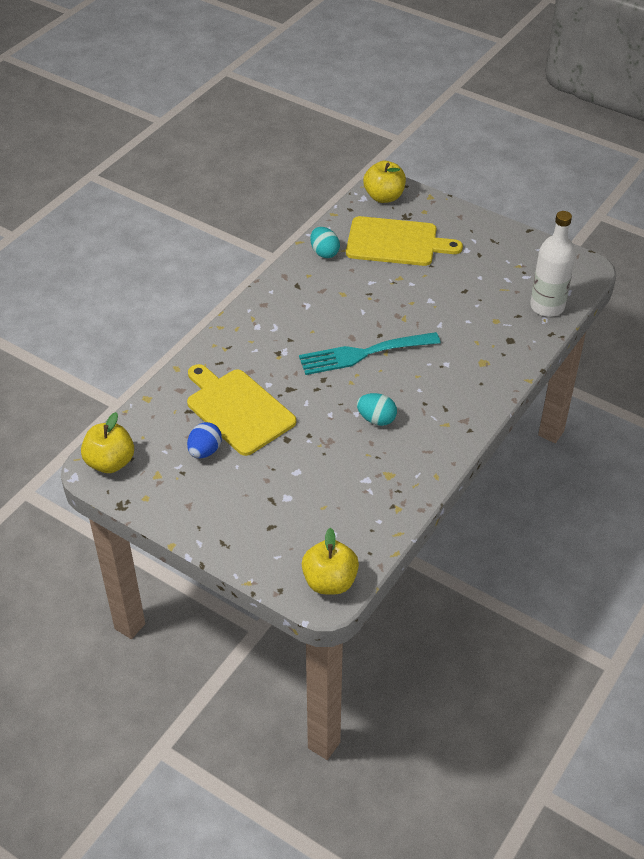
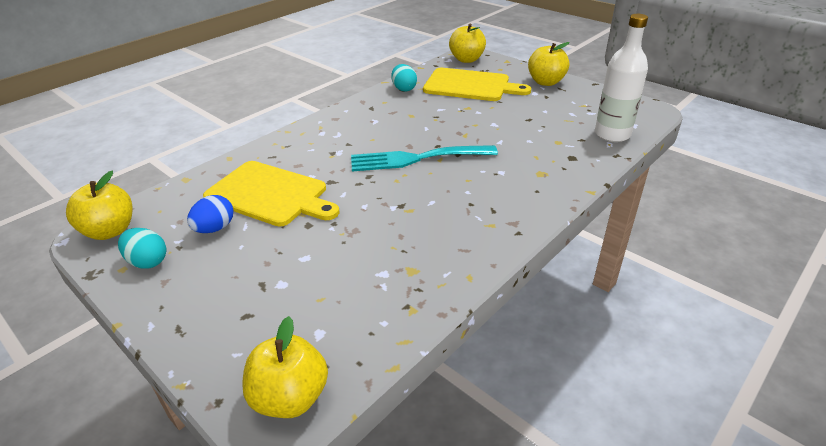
camera: 10 degrees right, 10 degrees down
(238, 409) = (270, 194): yellow cutting board -> yellow cutting board turned 150 degrees clockwise
(376, 419) = (413, 214): turquoise egg -> turquoise egg (148, 262)
(477, 231) = (546, 82): none -> yellow apple

